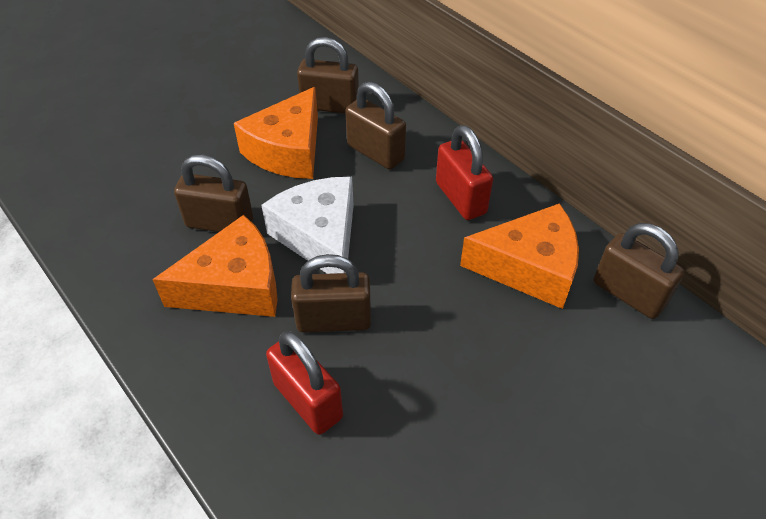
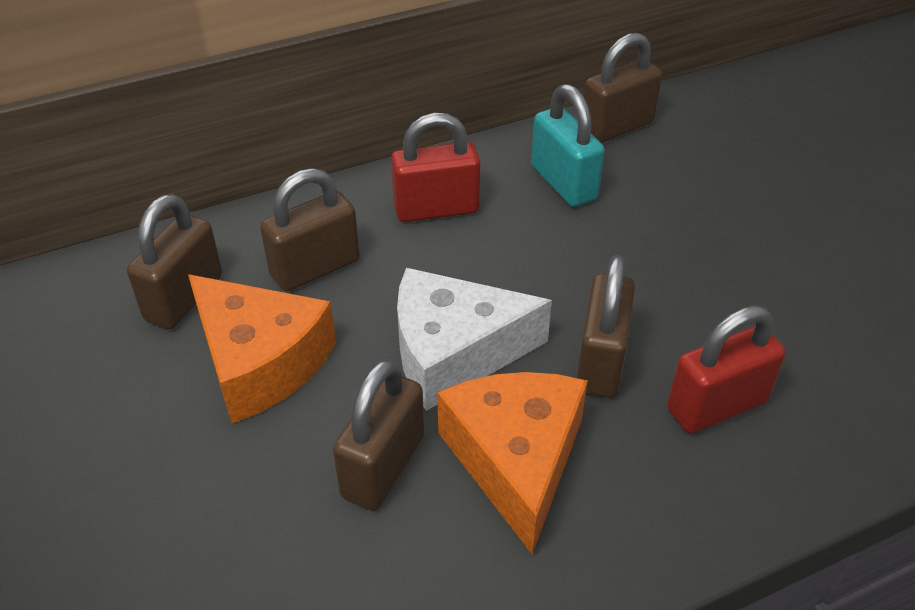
camera: 75 degrees left, 5 degrees down
(529, 268) = (563, 183): orange cheese -> turquoise padlock

